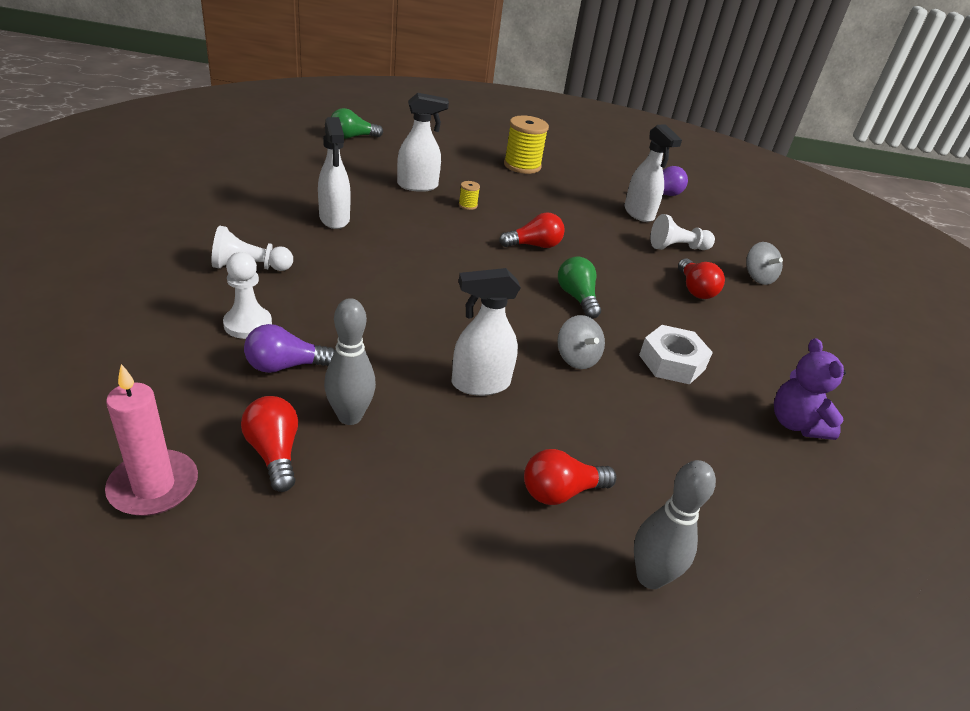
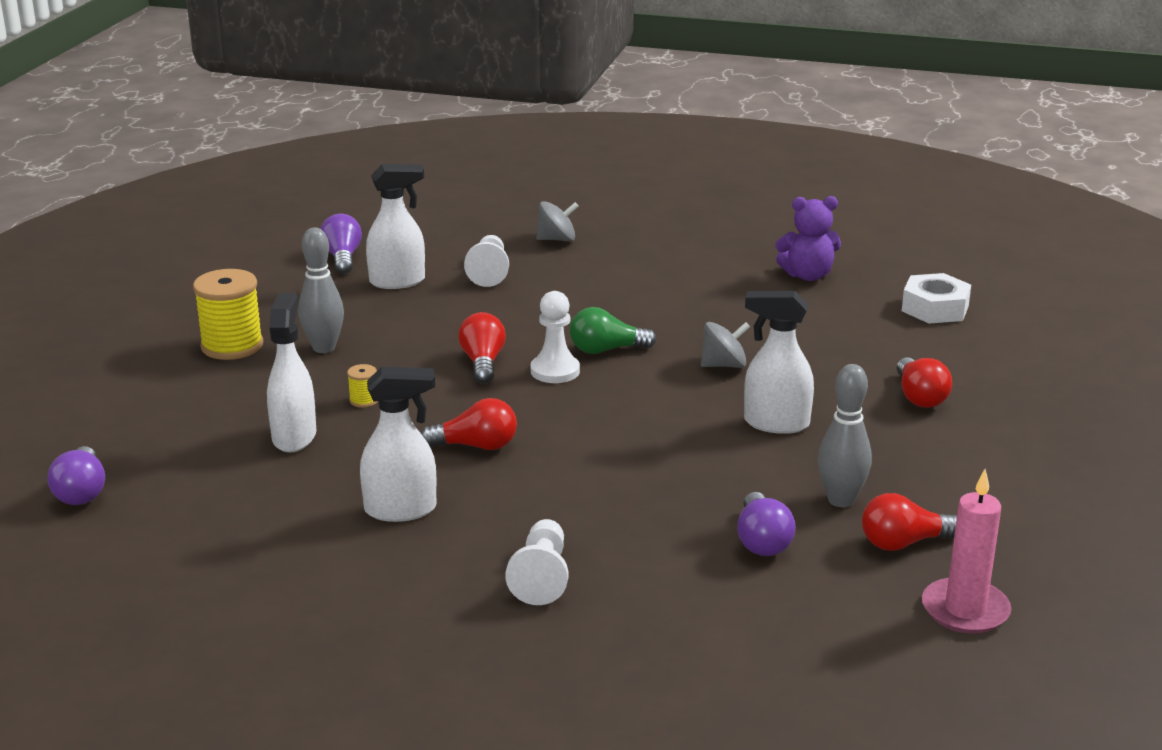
camera: 75 degrees left, 10 degrees down
(248, 324) = (682, 571): white pawn -> white pawn (555, 371)
(352, 137) = (81, 492): green light bulb -> purple light bulb
(479, 384) = (775, 423): white spray bottle -> white spray bottle turned 105 degrees clockwise
(650, 577) = (1000, 371): grey bowling pin -> grey bowling pin (324, 348)
(672, 362) = (724, 316): white nut -> white nut (935, 308)
(695, 289) = (585, 279): red light bulb -> red light bulb (476, 446)

